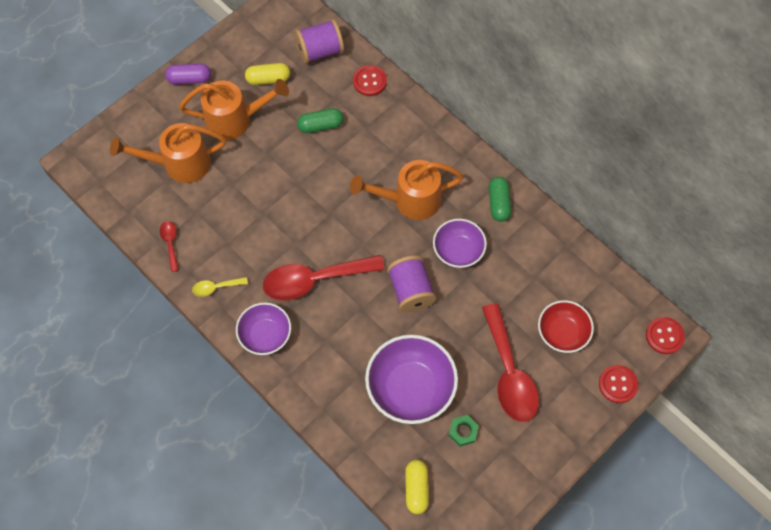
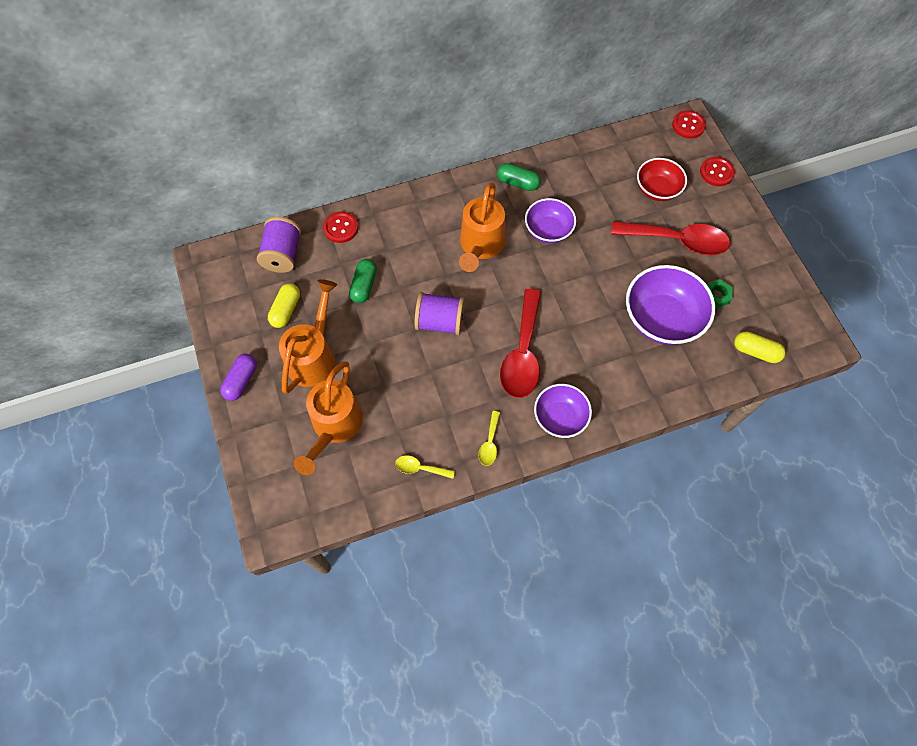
camera: 65 degrees left, 0 degrees up
(170, 243) = (420, 468): red spoon -> yellow spoon
(411, 291) = (569, 281): purple spool -> purple spool (440, 322)

